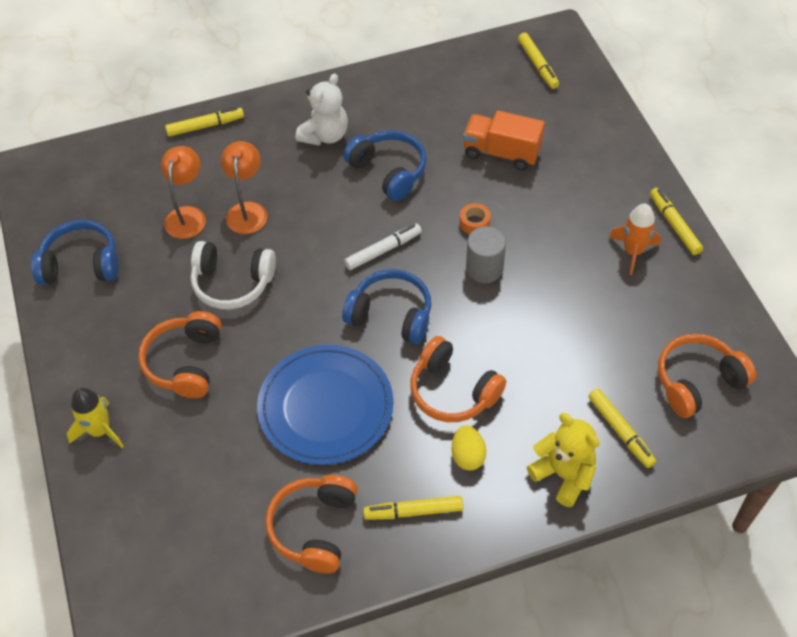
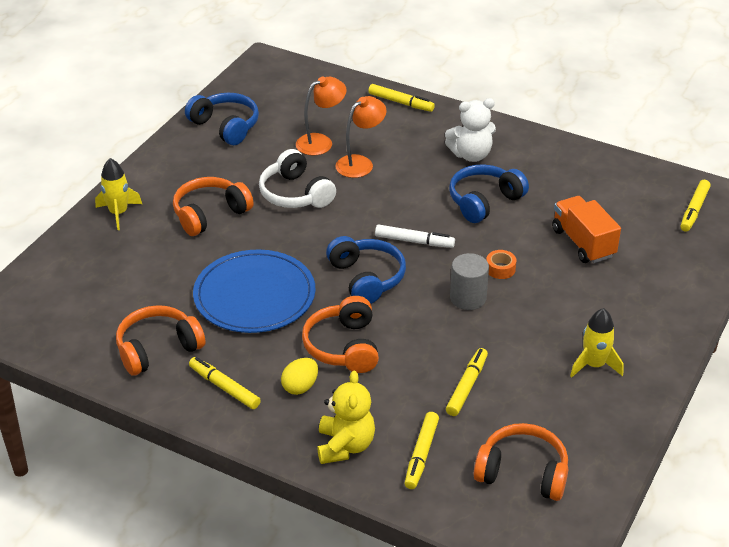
camera: 45 degrees right, 15 degrees down
(388, 171) = (484, 201): blue headphones -> blue headphones turned 135 degrees counterclockwise
(633, 251) = (594, 365): orange rocket -> yellow rocket
(674, 225) = (653, 373): yellow marker -> yellow marker (467, 386)

